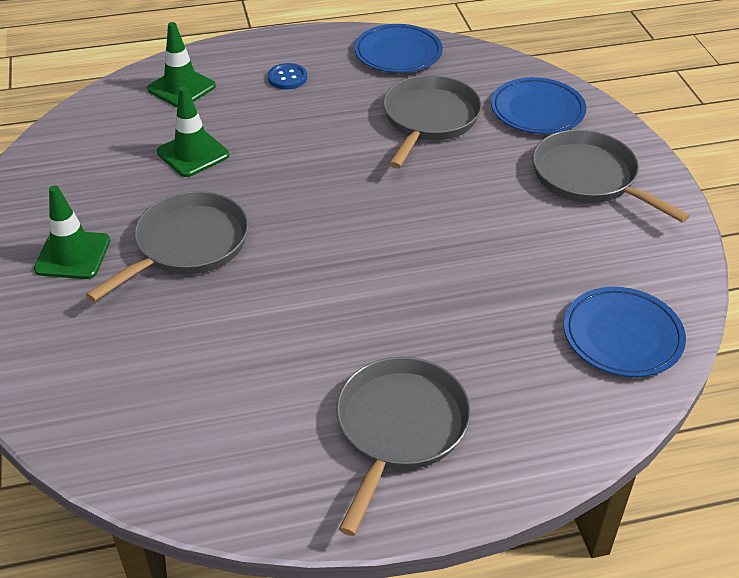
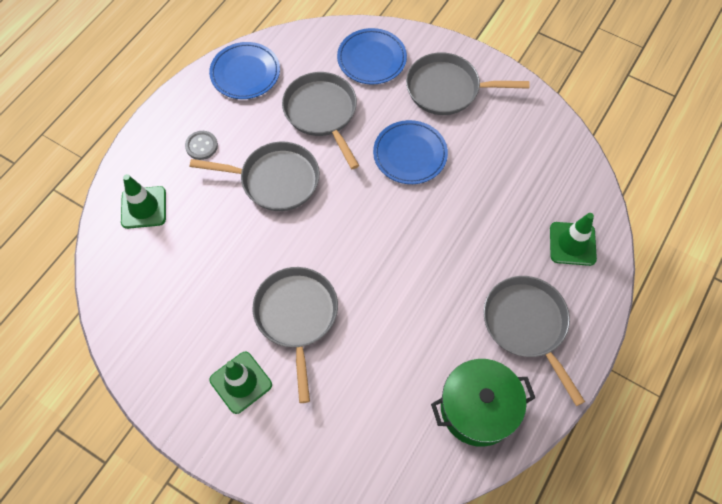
camera: 45 degrees left, 20 degrees up
(193, 154) = (217, 251): green traffic cone -> green traffic cone (572, 244)
(243, 454) = (478, 408): none -> green pot
(287, 78) = (201, 146): blue button -> grey button
(315, 139) = (275, 180): none -> grey pan
(622, 336) = (561, 181): blue plate -> blue plate (410, 154)

